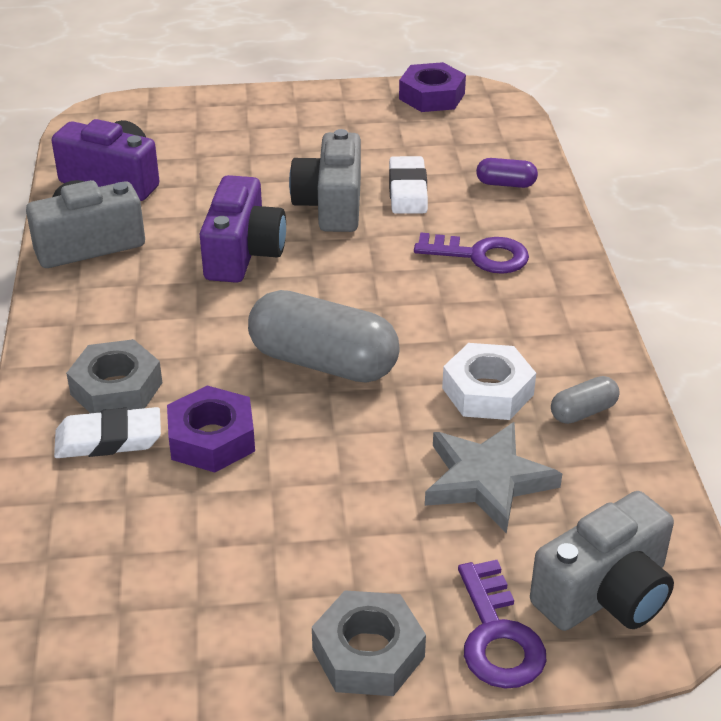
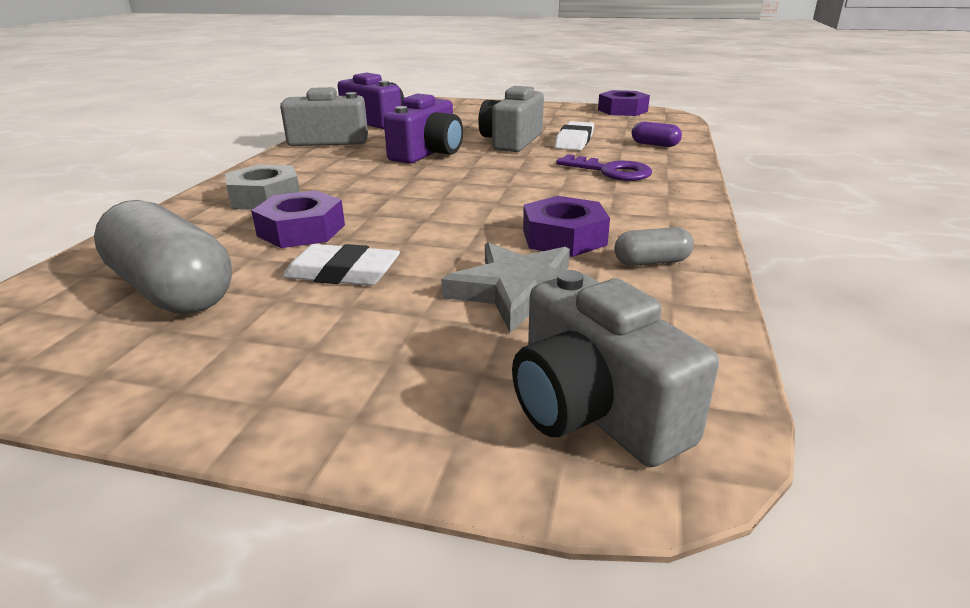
camera: 20 degrees right, 10 degrees down
(108, 439) = (225, 219): white eraser -> white eraser (342, 273)
(323, 362) = (434, 205): grey capsule -> grey capsule (173, 290)
(368, 653) = (270, 402): grey nut -> none
(487, 391) = (563, 237): white nut -> purple nut
(498, 636) = (430, 421): purple key -> none
(605, 593) = (594, 409): grey camera -> grey camera turned 75 degrees clockwise

